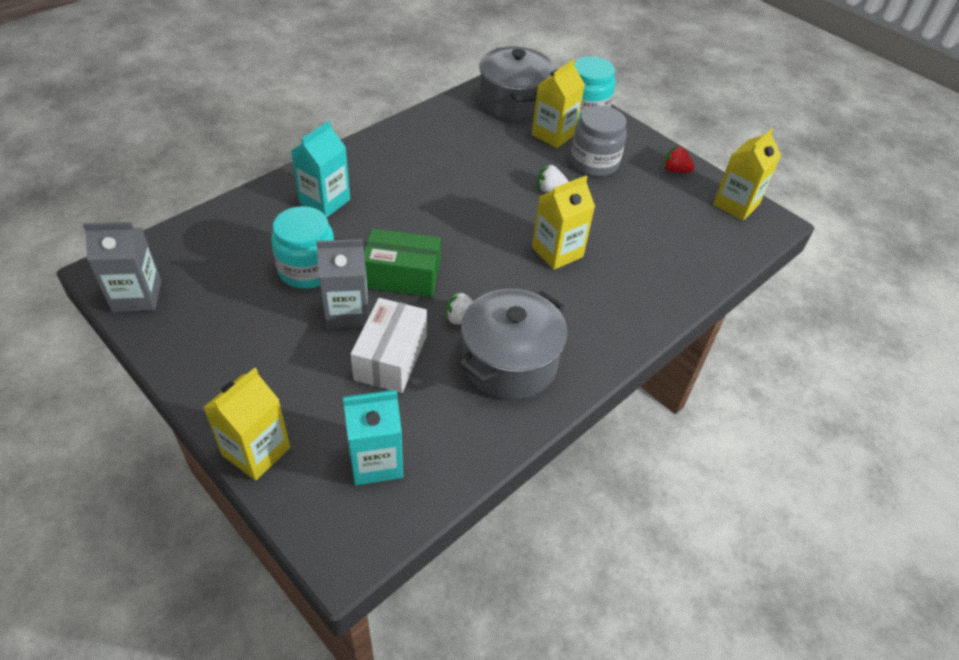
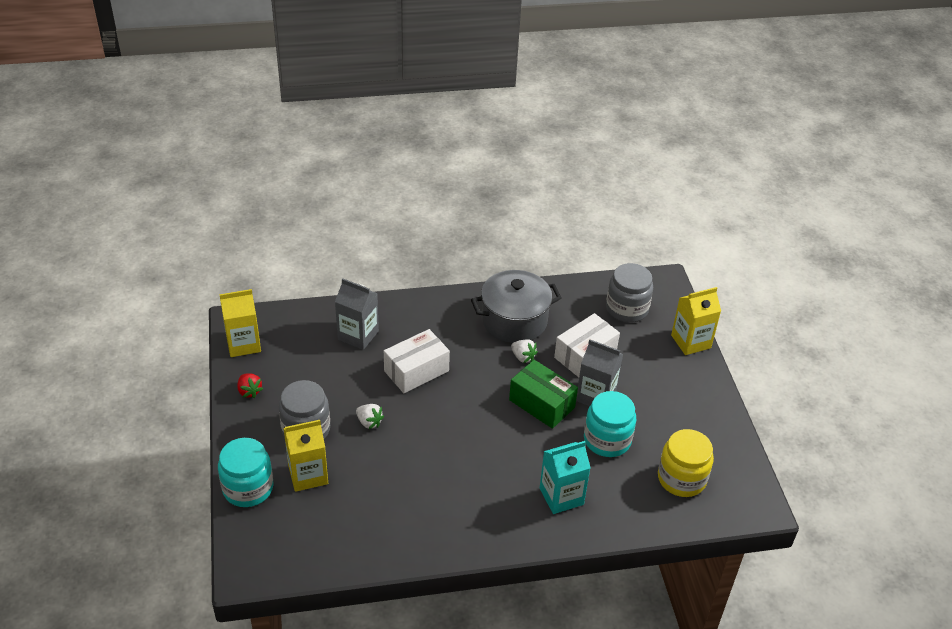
camera: 145 degrees left, 5 degrees down
(137, 296) = (739, 474): grey carton -> grey carton (358, 335)
(206, 264) = (681, 478): none -> yellow jar
(376, 461) = (627, 309): turquoise carton -> grey jar
(513, 102) = (303, 533): grey pot -> none
(557, 252) = (416, 371): yellow carton -> white box

